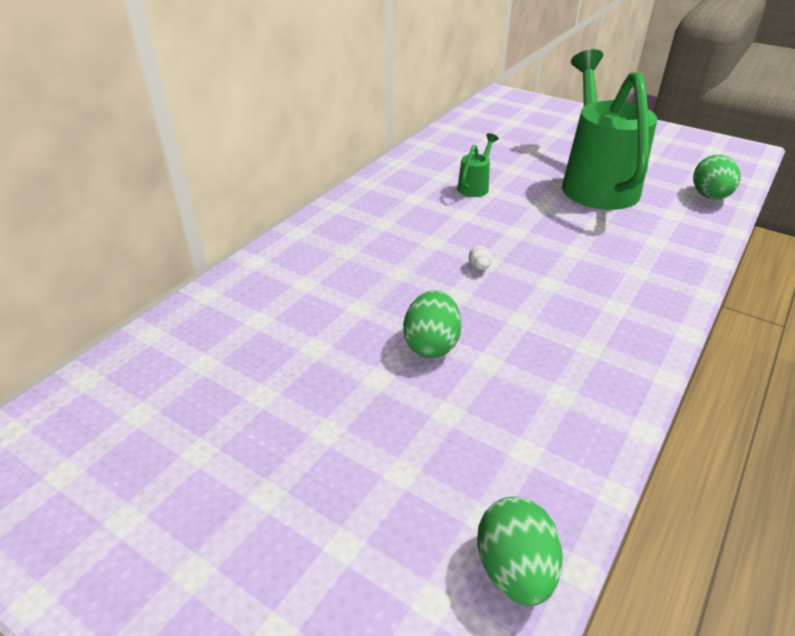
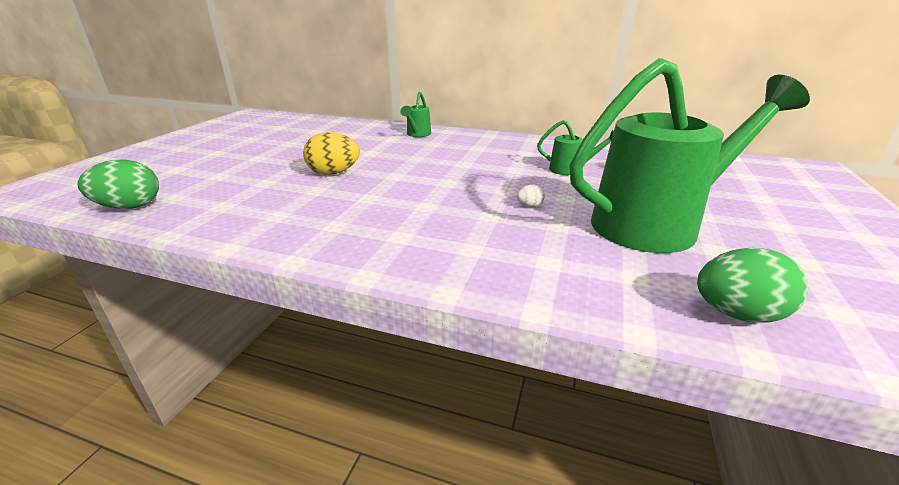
camera: 75 degrees right, 10 degrees down
(299, 259) = (417, 135): none -> green watering can
(431, 344) = (333, 173): green egg -> yellow egg
(479, 267) = (435, 180): white egg -> white egg (529, 206)

